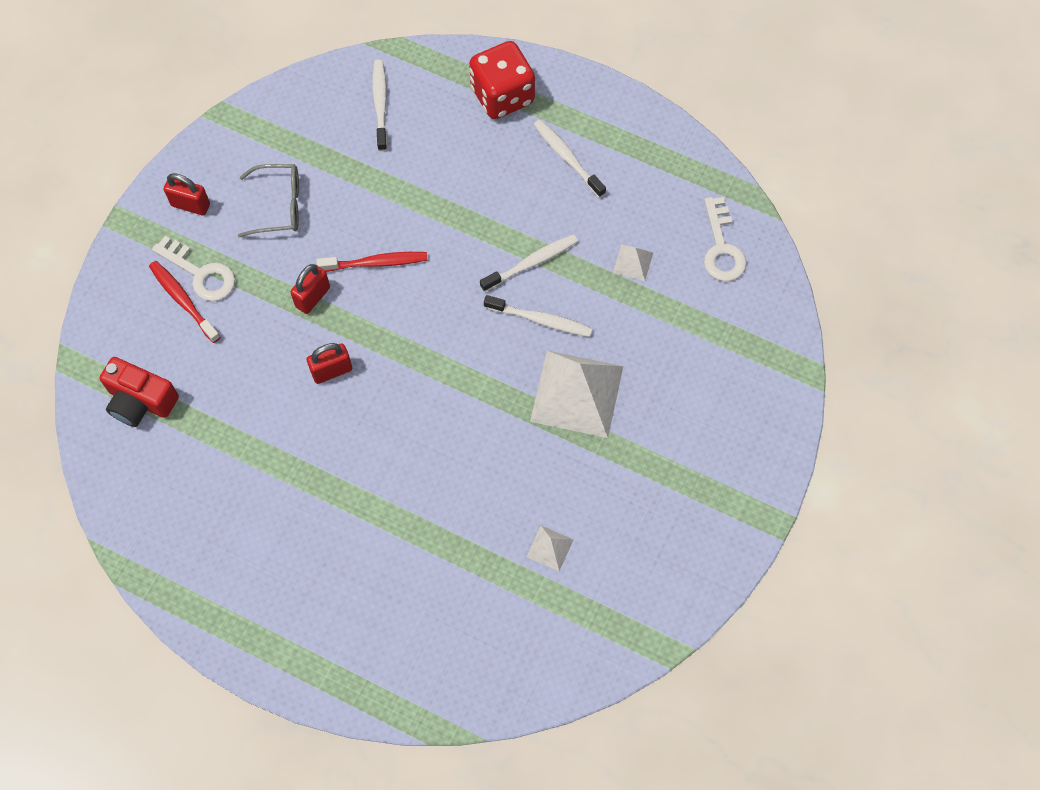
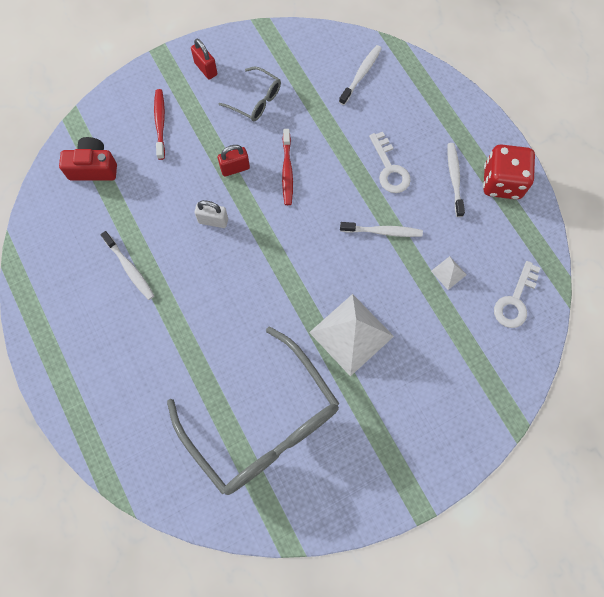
camera: 35 degrees right, 5 degrees up
(140, 401) = (93, 167): red camera -> red camera turned 120 degrees clockwise
(201, 274) = (181, 113): white key -> white key (389, 168)
(332, 371) = (213, 221): red padlock -> white padlock
(375, 263) = (287, 171): red toothbrush -> red toothbrush turned 60 degrees clockwise
(502, 96) = (441, 114): red dice -> red dice (502, 182)
(540, 320) = (362, 271): white toothbrush -> white toothbrush (129, 268)
(549, 548) = (262, 422): white pyramid -> grey glasses

